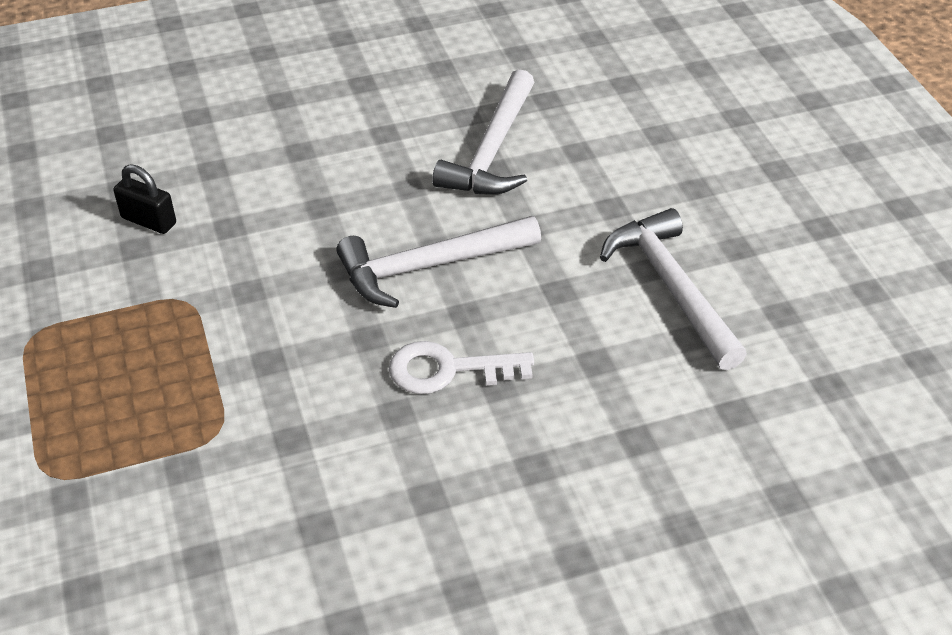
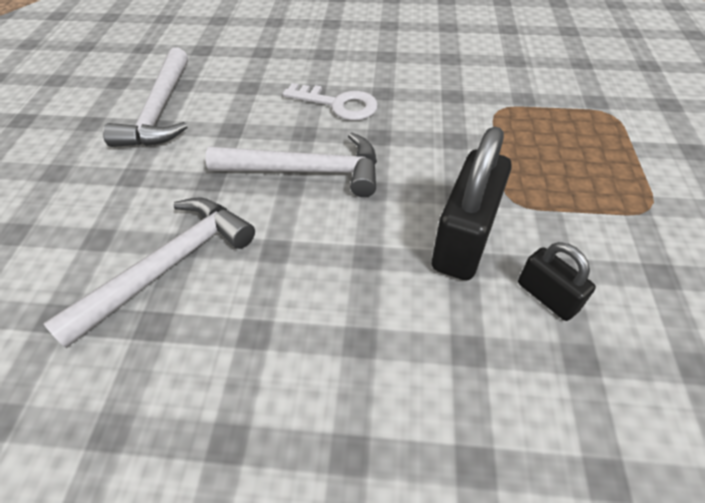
camera: 155 degrees left, 5 degrees up
(232, 245) = (464, 240): none -> black padlock

